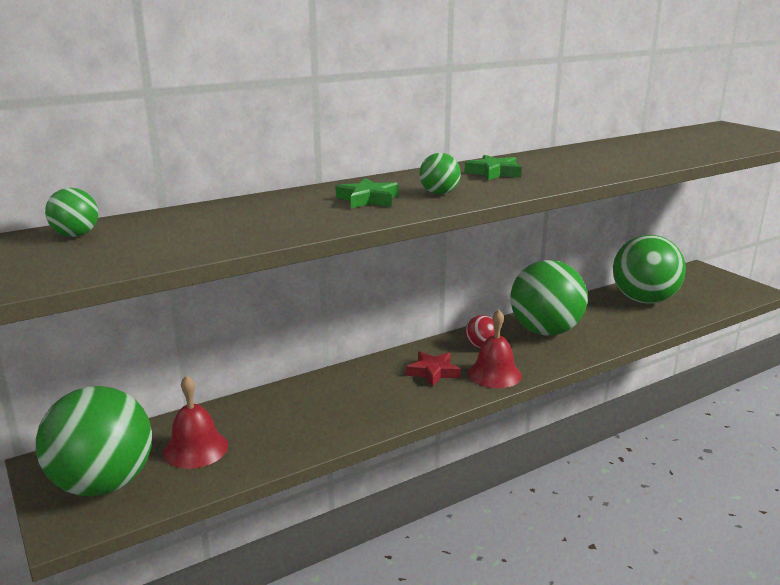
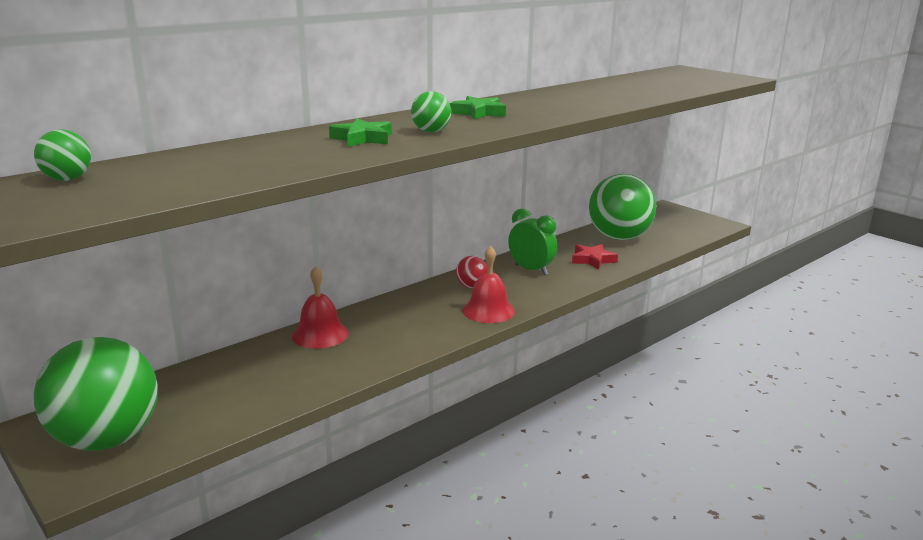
camera: 10 degrees left, 0 degrees up
(195, 449) = (199, 399): red bell -> red bell (320, 334)
(433, 372) = (428, 313): red star -> red star (592, 260)
(545, 331) = (531, 270): green ball -> green clock

